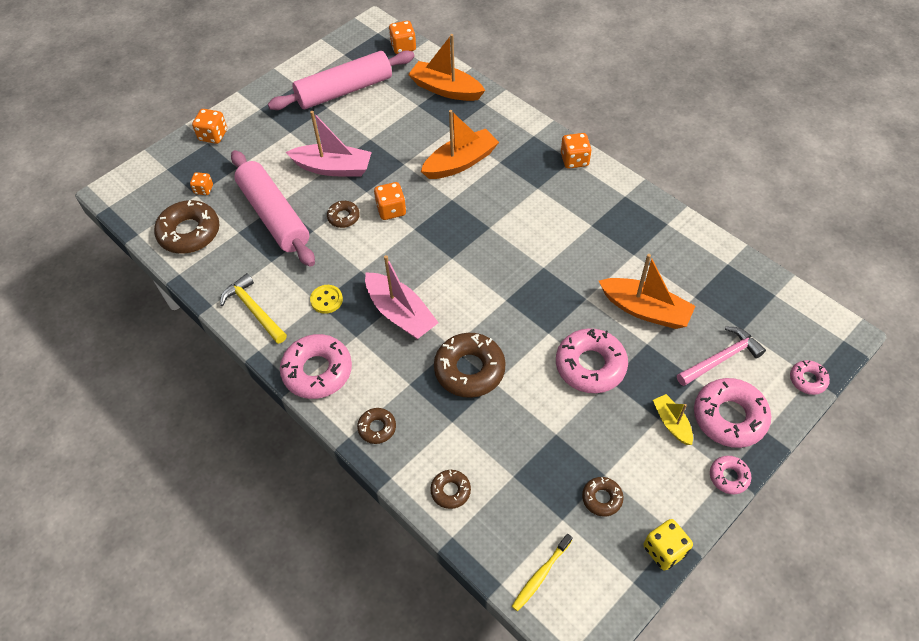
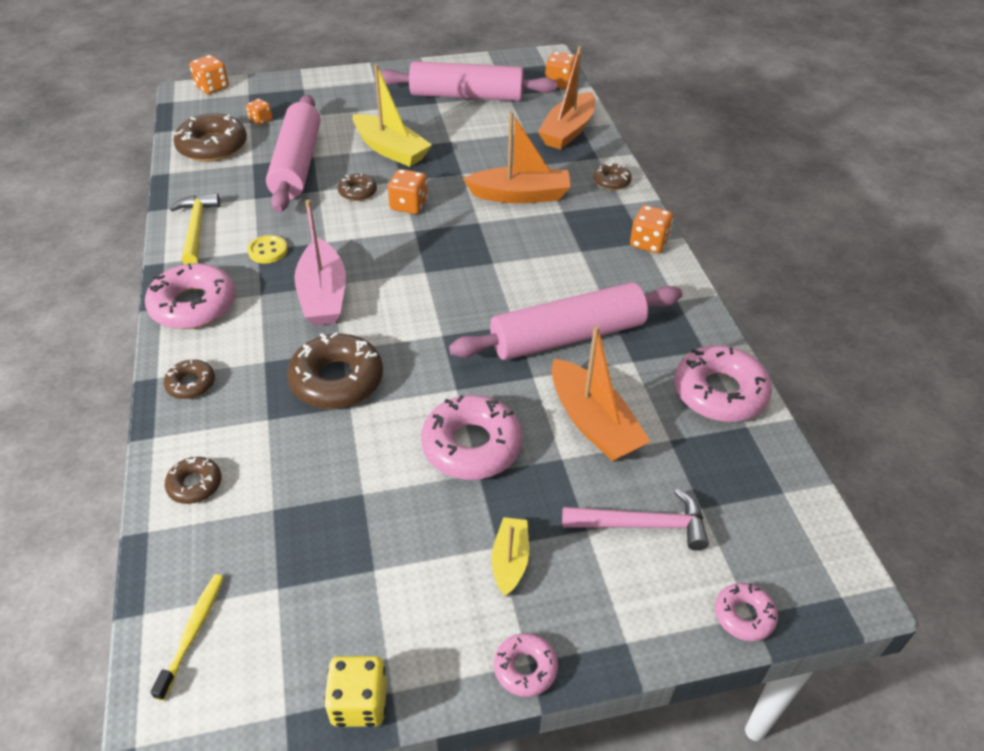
camera: 30 degrees right, 10 degrees down
(213, 135) = (313, 85): orange dice -> orange dice (212, 87)
(333, 168) = (390, 150): pink boat -> yellow boat
(446, 89) = (568, 131): orange boat -> orange boat turned 120 degrees counterclockwise
(541, 575) = (192, 633): yellow toothbrush -> yellow toothbrush turned 120 degrees clockwise
(582, 258) = (567, 336): none -> pink rolling pin
(602, 498) = (344, 593): brown donut -> brown donut (611, 181)
(729, 417) = (592, 597): pink donut -> pink donut (719, 392)

